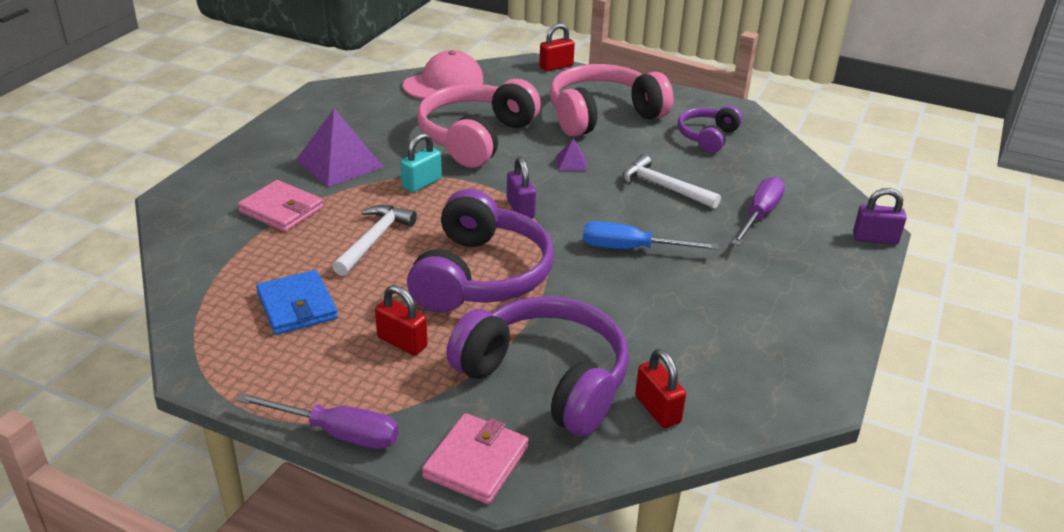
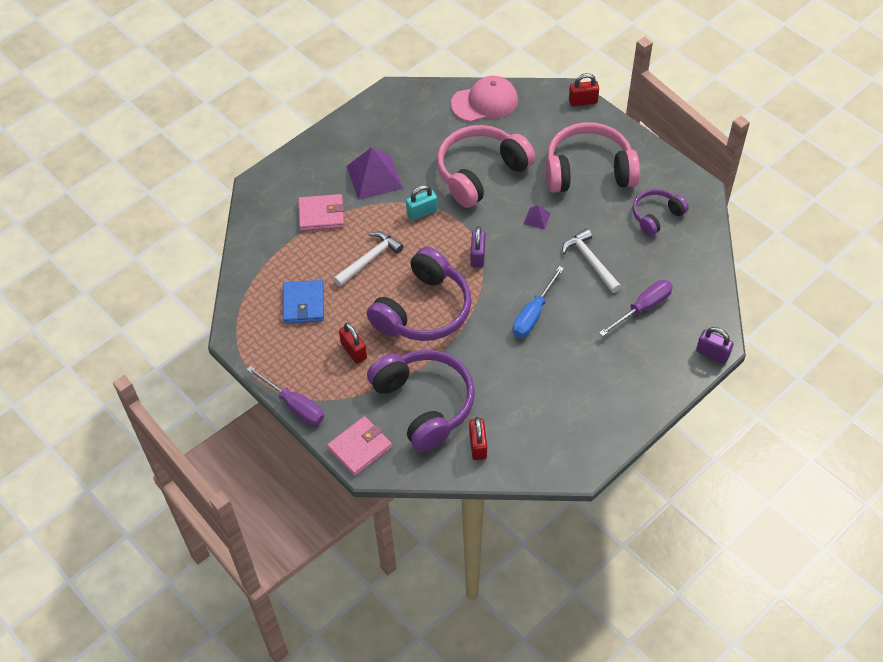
camera: 25 degrees right, 20 degrees up
(281, 210) = (321, 214): pink wallet -> pink wallet turned 60 degrees counterclockwise
(631, 249) = (533, 314): blue screwdriver -> blue screwdriver turned 90 degrees counterclockwise

